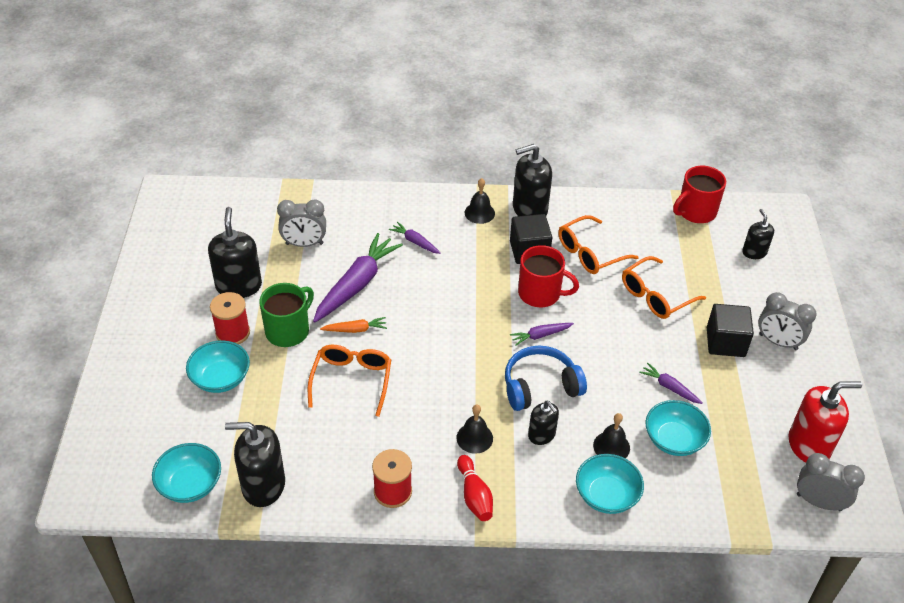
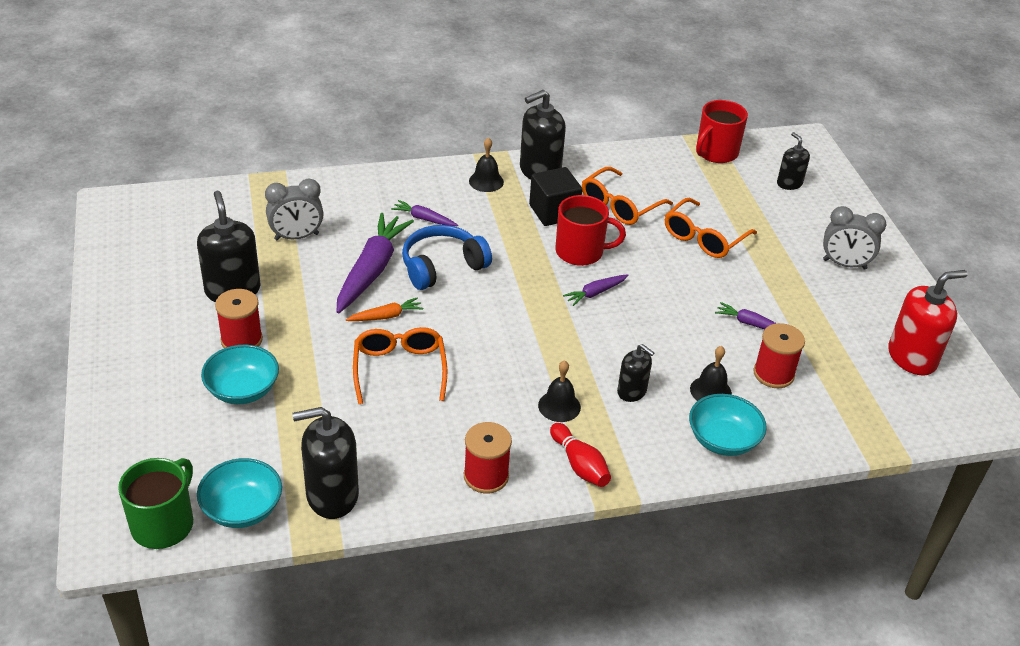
camera: 15 degrees left, 5 degrees down
(288, 331) = (307, 328): green mug -> green mug (164, 524)
(540, 386) = (613, 343): blue headphones -> blue headphones (442, 266)
(674, 440) = (773, 374): turquoise bowl -> red spool
(725, 342) = (791, 272): black cube -> none
(819, 502) = (942, 410): grey clock -> none

